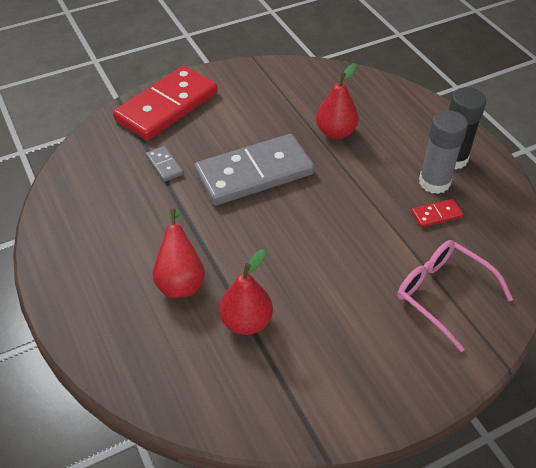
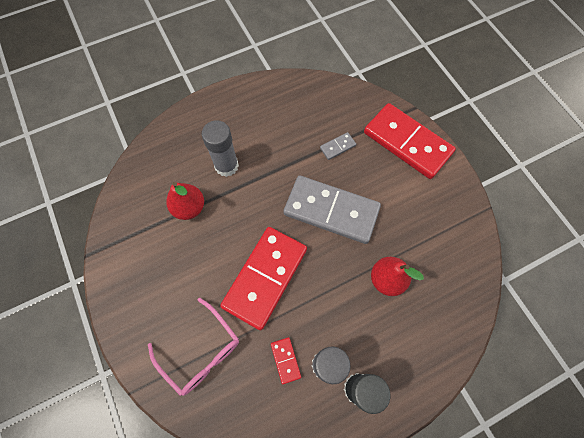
camera: 90 degrees right, 20 degrees up
(180, 280) = (226, 165): red pear -> grey glue stick
(254, 173) = (331, 211): grey domino -> grey domino turned 45 degrees counterclockwise
(343, 234) = (265, 277): none -> red domino
(443, 294) = (201, 351): pink glasses -> pink glasses turned 90 degrees clockwise

